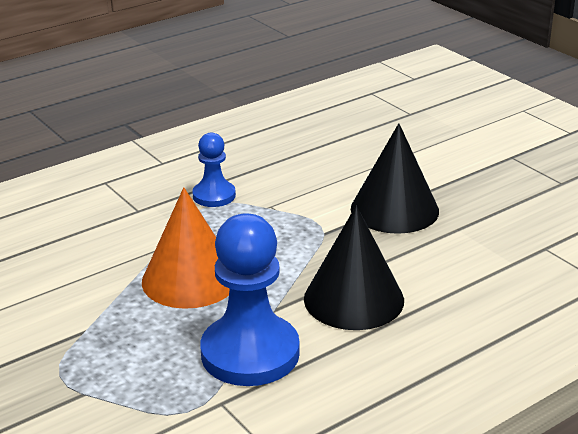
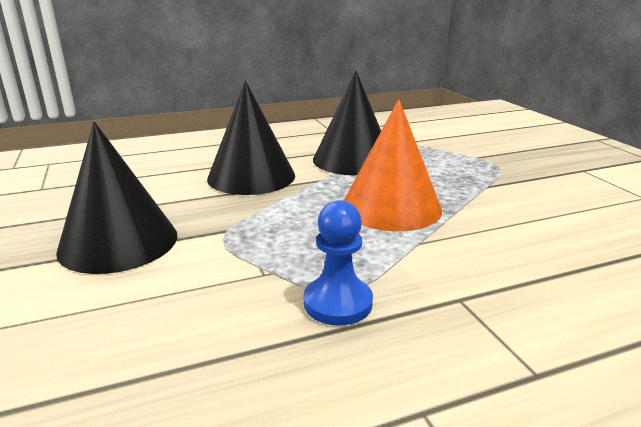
camera: 165 degrees left, 5 degrees down
(250, 353) = (353, 160): blue pawn -> black cone

